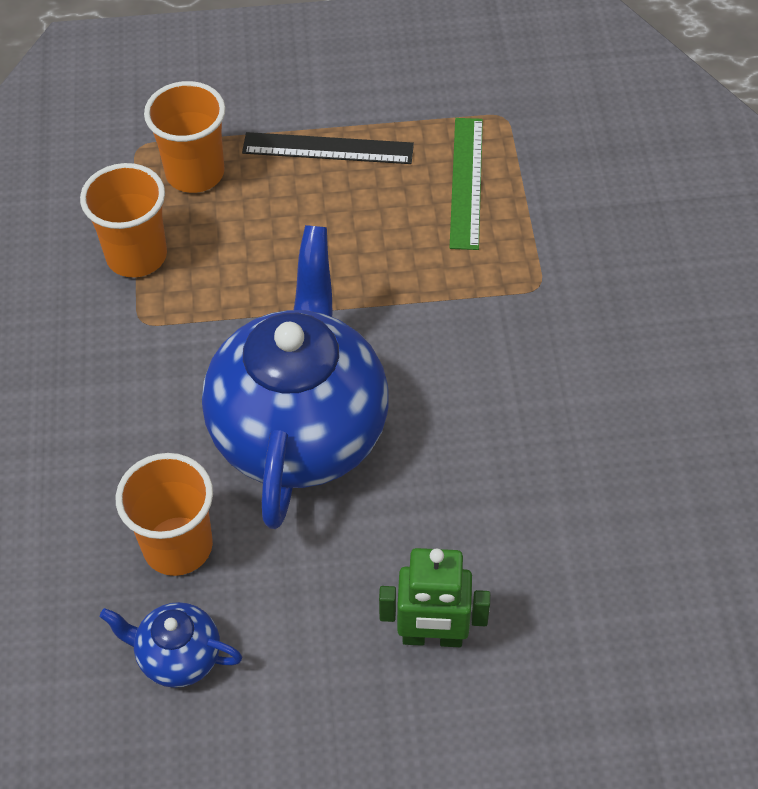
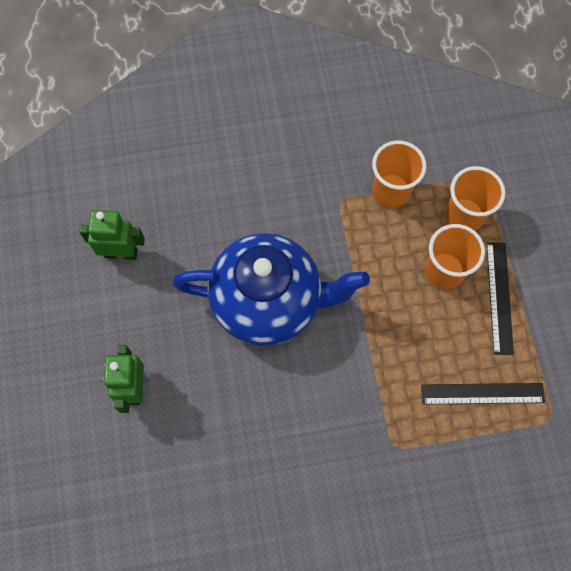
camera: 85 degrees right, 15 degrees up
(178, 546) = (188, 244): orange cup -> orange cup (444, 271)
(178, 657) = (121, 253): blue teapot -> green robot
(466, 182) = (482, 394): green ruler -> black ruler

